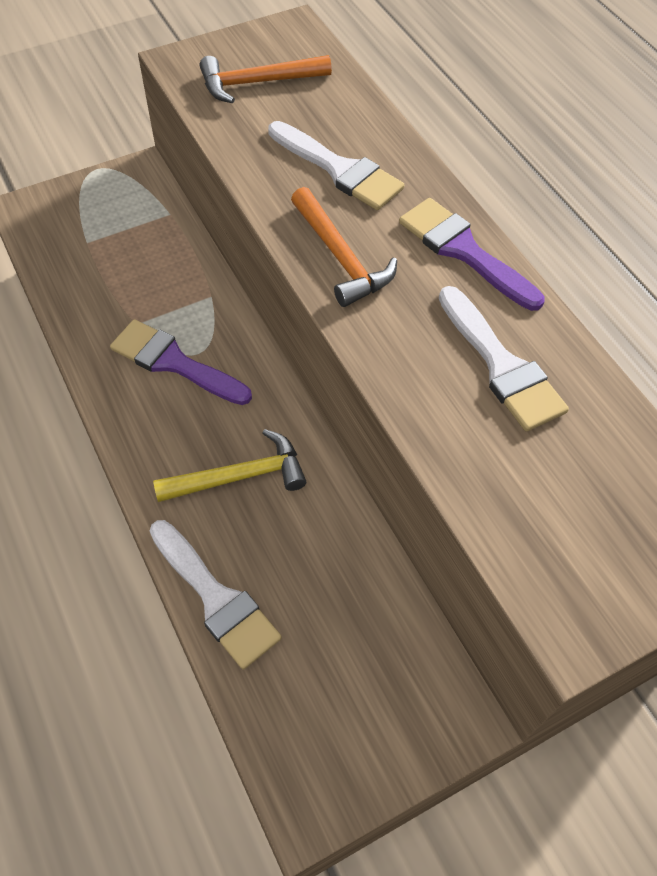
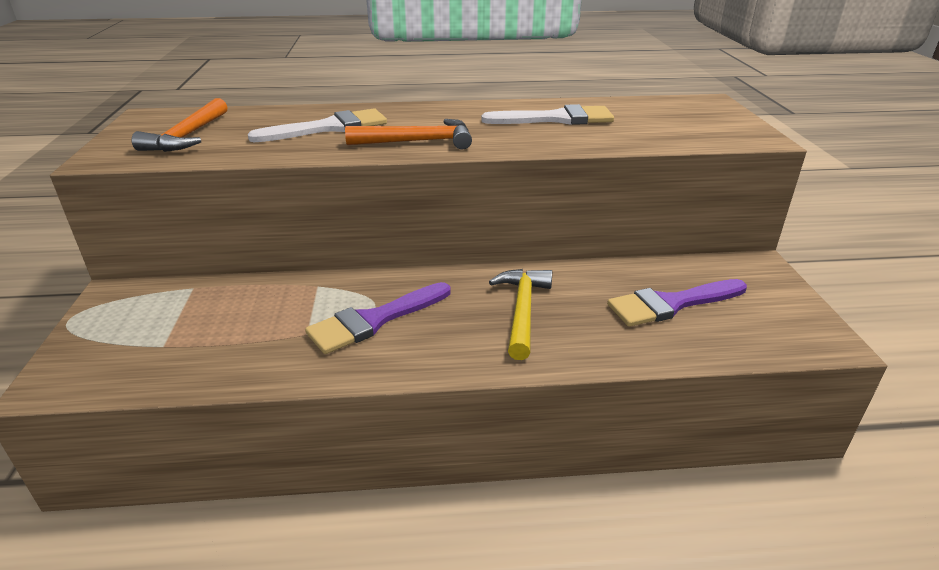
camera: 65 degrees left, 25 degrees down
(216, 598) = (638, 348): white brush -> none
(464, 251) = (452, 110): purple brush -> purple brush (671, 304)

